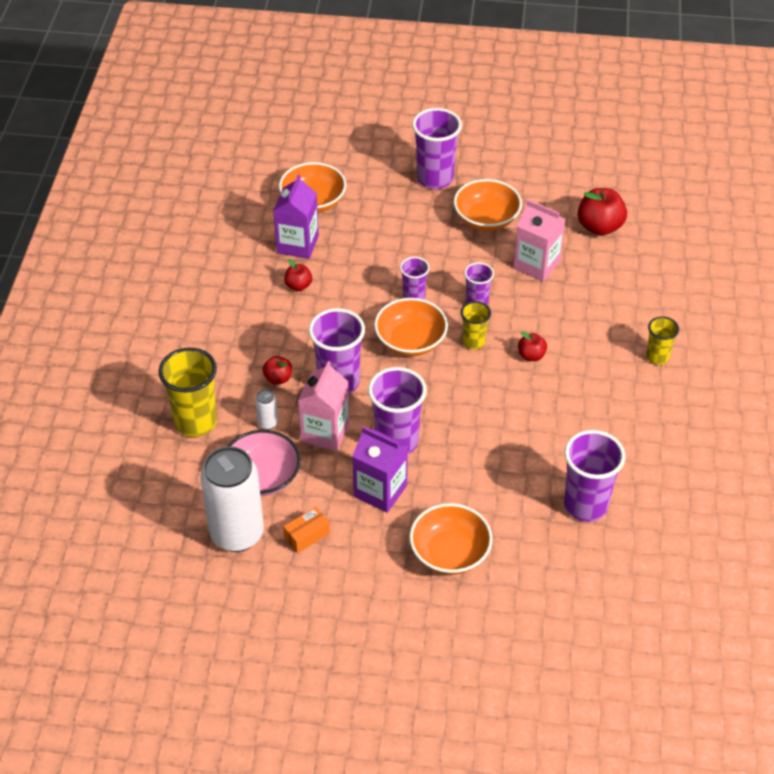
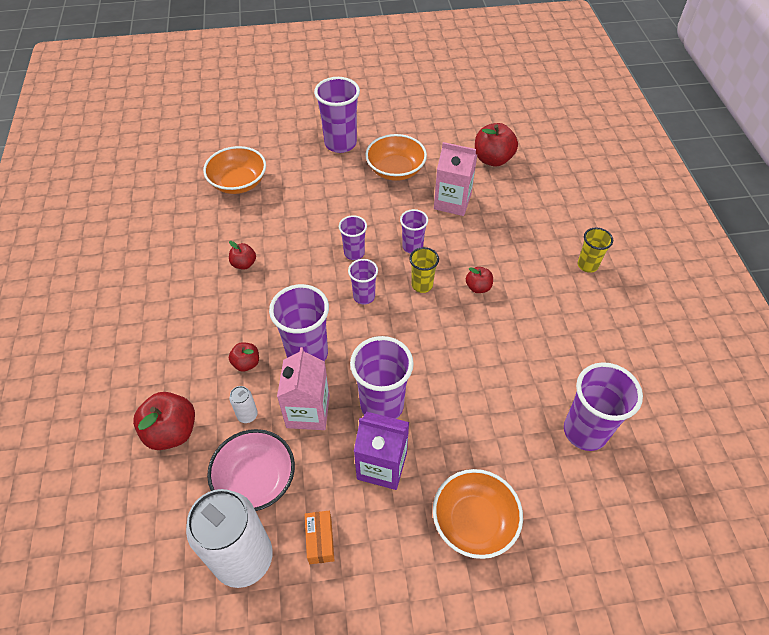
camera: 15 degrees left, 5 degrees up
(196, 422) = (172, 431): yellow cup -> red apple
(297, 244) = (233, 224): purple carton -> none
(307, 536) = (320, 540): orange box -> orange box turned 45 degrees counterclockwise
(410, 341) = (364, 296): orange bowl -> purple cup

